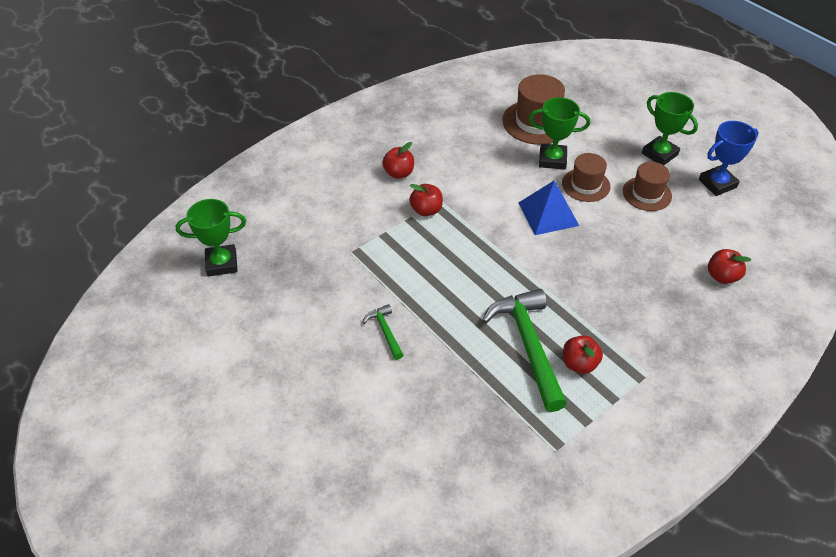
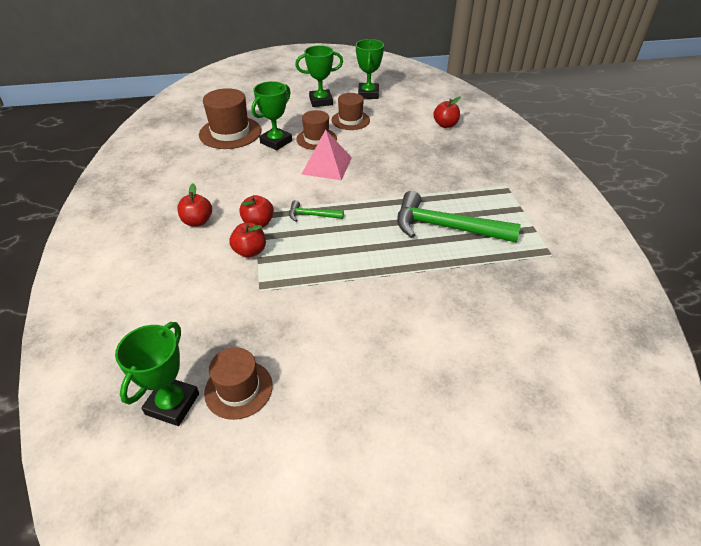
camera: 60 degrees left, 5 degrees down
(252, 291) = (238, 389): none -> brown hat
(385, 331) = (372, 303): green hammer -> green hammer (312, 215)
(548, 214) = (327, 165): blue pyramid -> pink pyramid
(579, 364) = (479, 210): red apple -> red apple (250, 251)
(717, 183) = (368, 94): blue trophy -> green trophy

